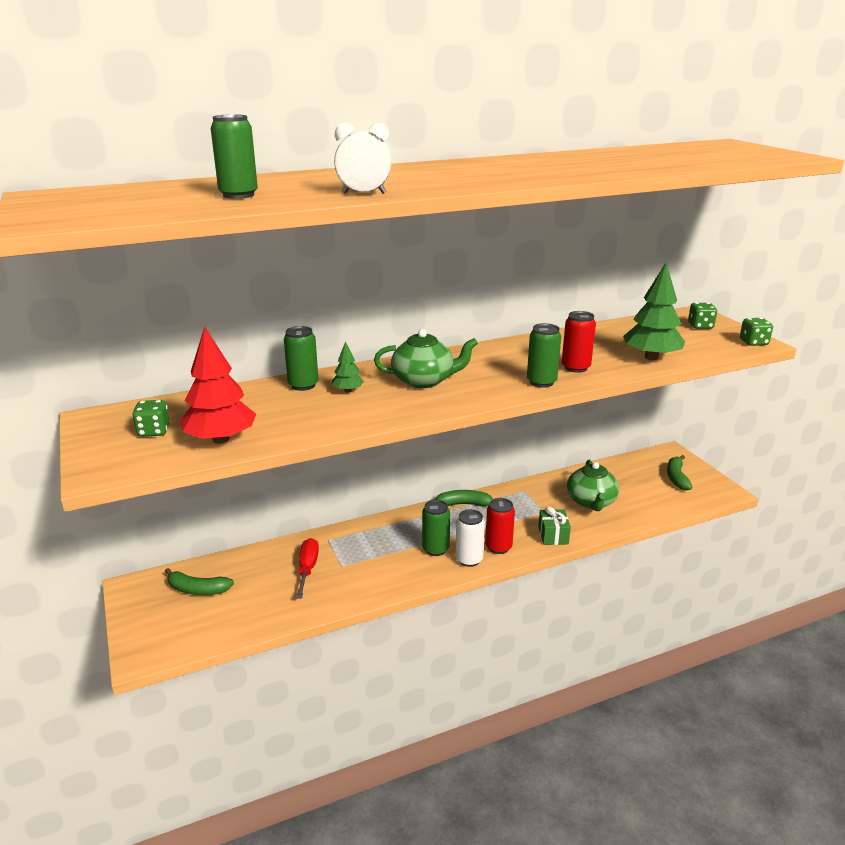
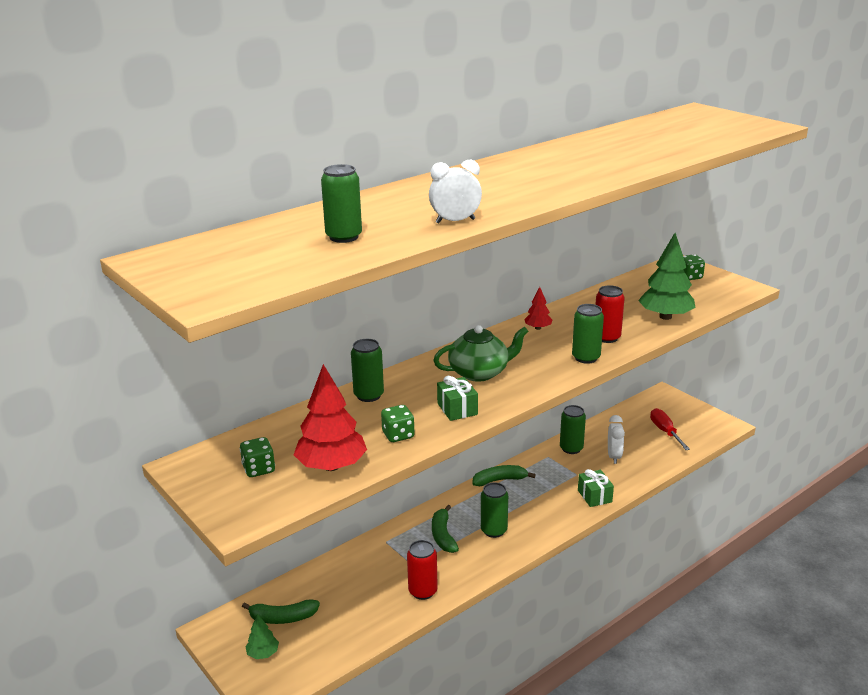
camera: 15 degrees left, 0 degrees up
(307, 569) = (381, 575): red screwdriver -> red screwdriver (665, 432)
(348, 390) = (415, 394): green tree -> green tree (263, 653)
(378, 408) = (457, 409): none -> green gift
(469, 559) = (529, 534): white can -> none
(498, 547) = (551, 517): red can -> red can (423, 591)
(510, 351) = (538, 328): none -> red tree
(551, 487) = (571, 448): none -> green can
(591, 502) = (614, 456): green teapot -> white clock
(676, 477) = (679, 419): green banana -> green banana (443, 536)
(753, 342) = (742, 288): green dice -> green dice (398, 435)

